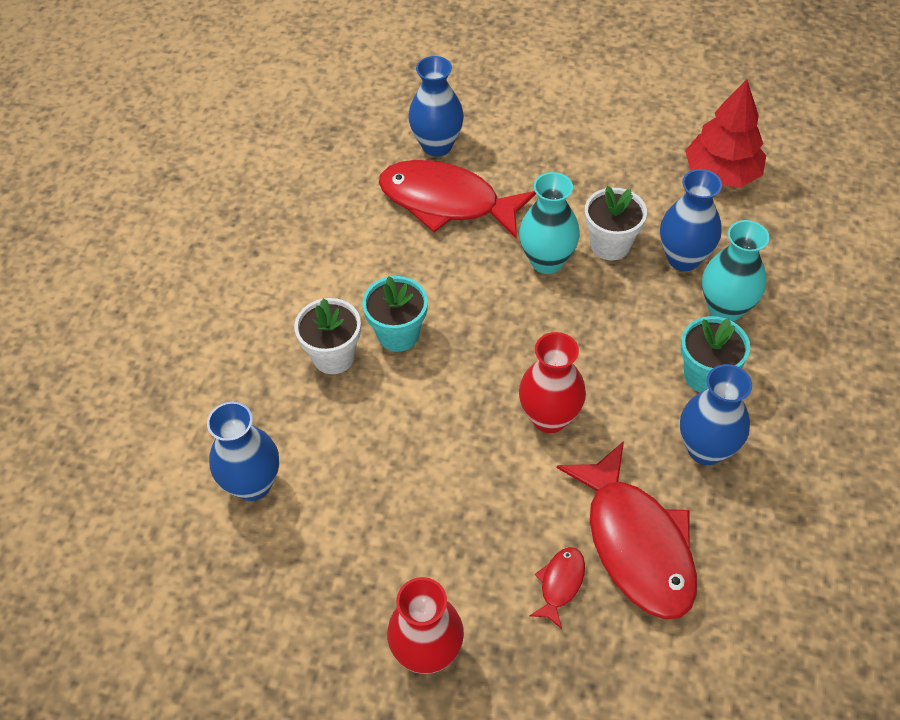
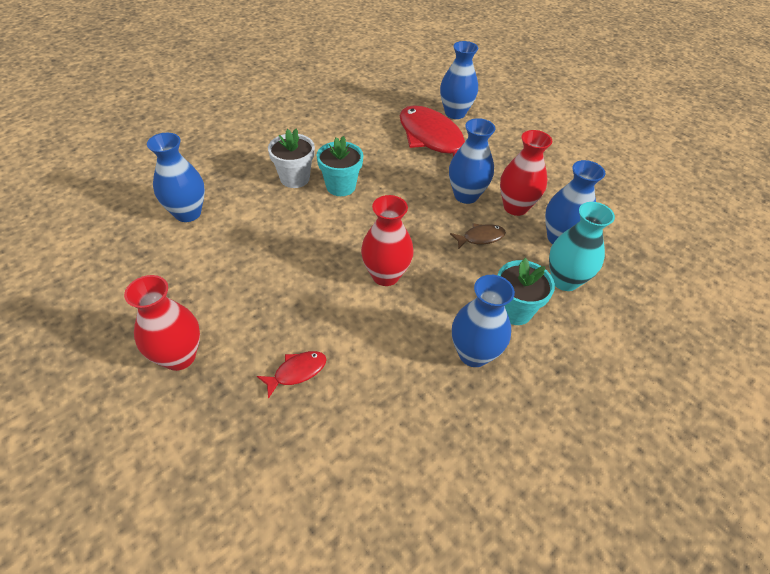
camera: 30 degrees right, 5 degrees down
(547, 261) = (466, 195): turquoise vase -> blue vase
(606, 308) = (480, 237): none -> brown fish
(610, 245) = (515, 207): white flower pot -> red vase
(636, 543) = (370, 381): red fish -> none
(721, 174) = (630, 207): red tree -> none

